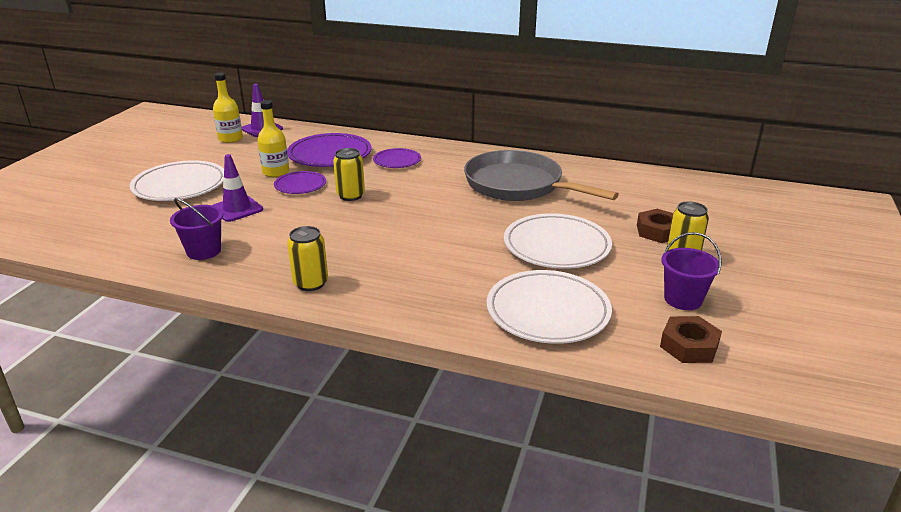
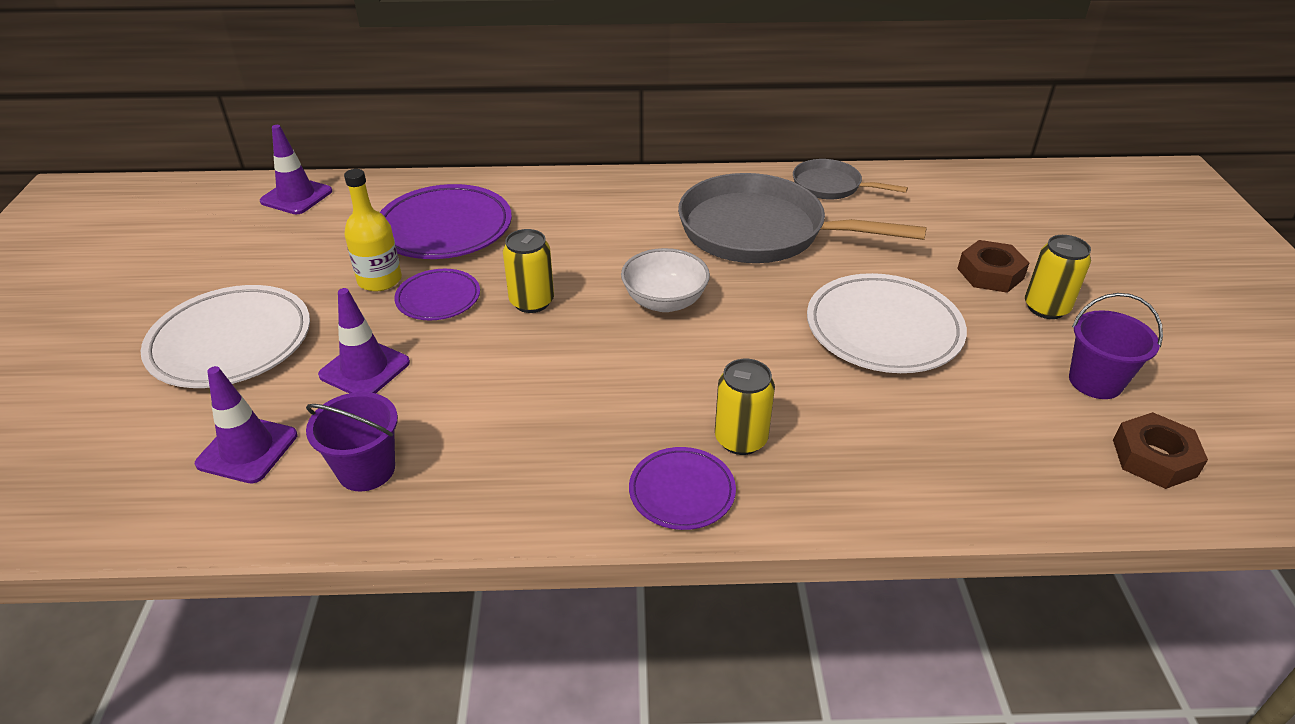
camera: 20 degrees left, 10 degrees up
(153, 231) = (247, 449): none -> purple traffic cone
(230, 139) = (255, 226): yellow bottle -> none
(311, 283) = (586, 489): yellow can -> yellow can (741, 439)
(397, 161) = (557, 220): purple plate -> purple plate (682, 492)
(428, 209) = (664, 301): none -> white bowl
(548, 311) = (950, 449): white plate -> none
(586, 170) = (831, 186): none -> grey pan

